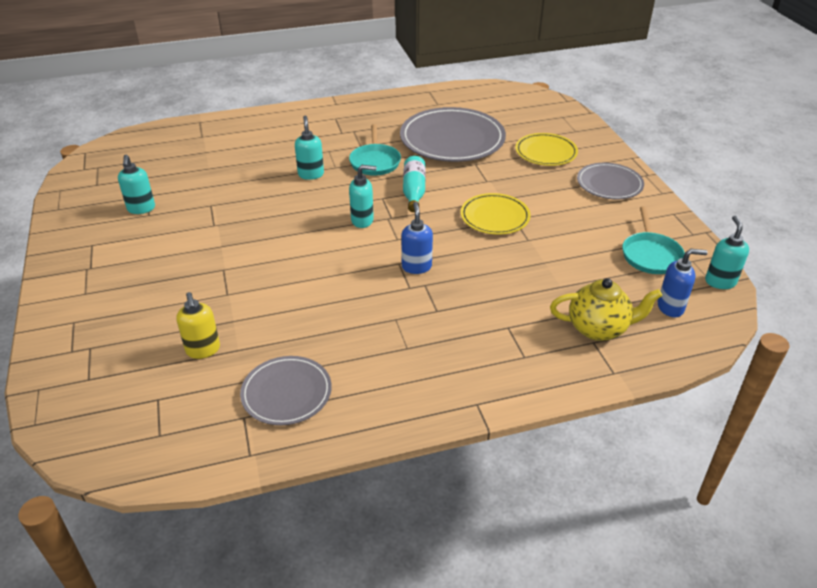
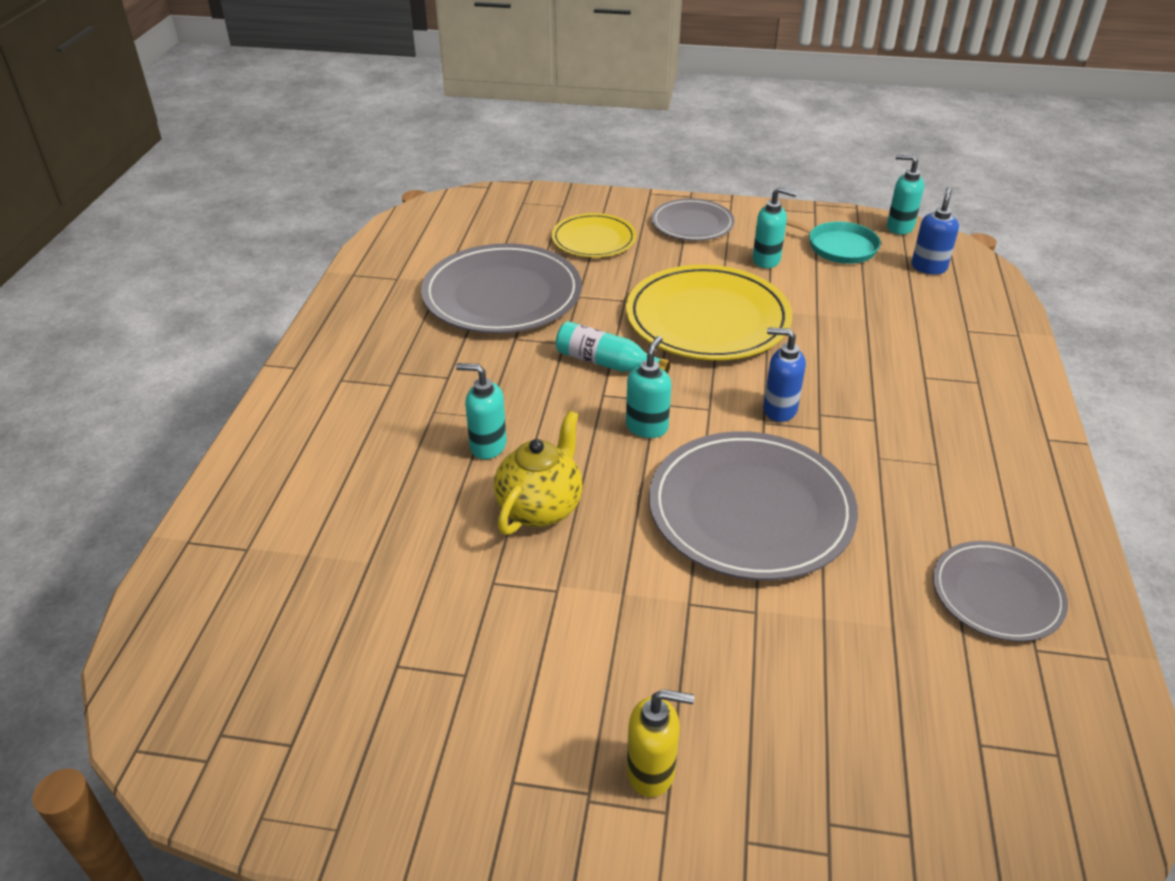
camera: 65 degrees left, 0 degrees up
(141, 209) = (437, 682): turquoise soap dispenser -> turquoise soap dispenser (766, 260)
(203, 350) = (881, 667): yellow soap dispenser -> yellow soap dispenser (651, 772)
(310, 275) = (750, 510): none -> grey plate
(375, 162) = (504, 375): turquoise pan -> none
(495, 217) = (707, 319): yellow plate -> yellow plate, size x1.74
(598, 328) = (947, 320): yellow teapot -> yellow teapot (540, 508)

